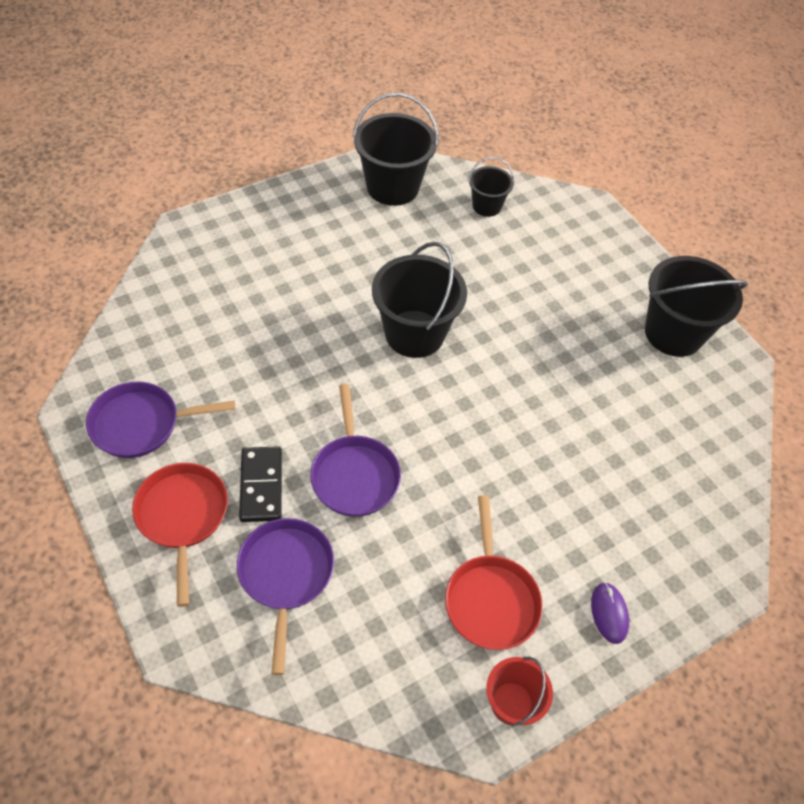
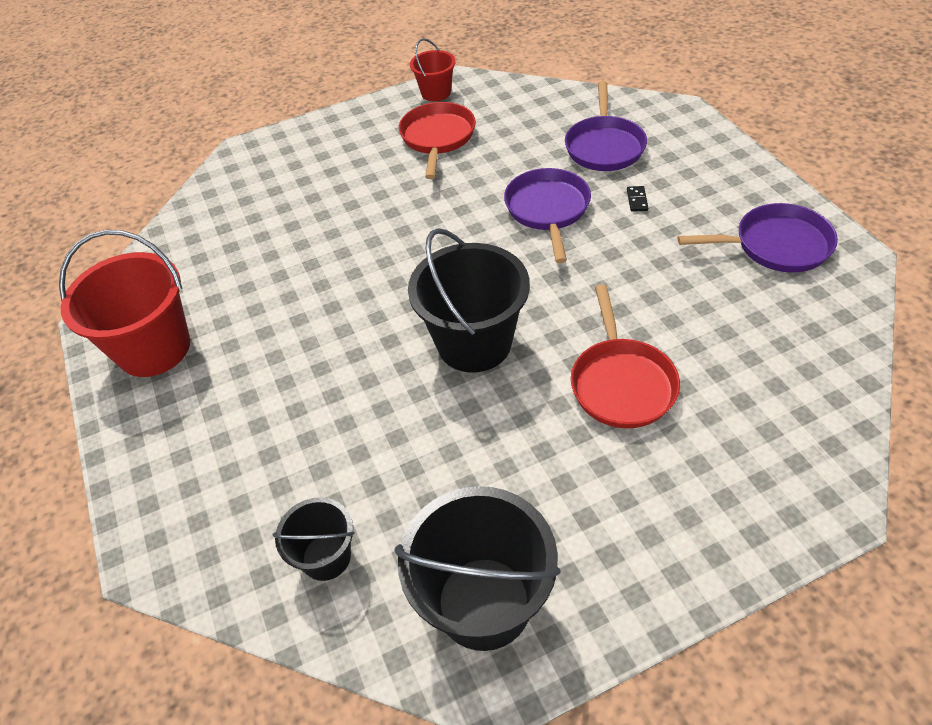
camera: 165 degrees left, 5 degrees down
(182, 517) = (704, 178): red pan -> red pan (621, 382)
(261, 486) = (637, 200): black domino -> black domino, size x0.45
(609, 613) = (347, 133): purple mouse -> none
(673, 333) = (154, 348): black bucket -> red bucket

